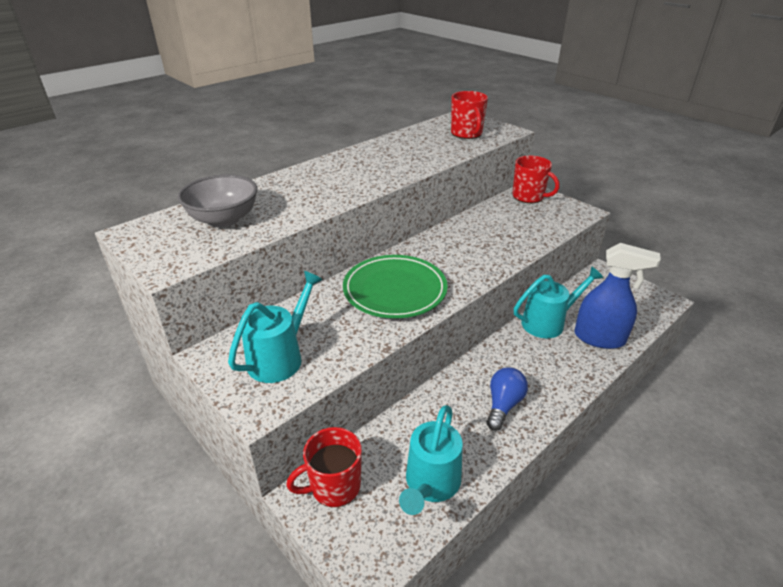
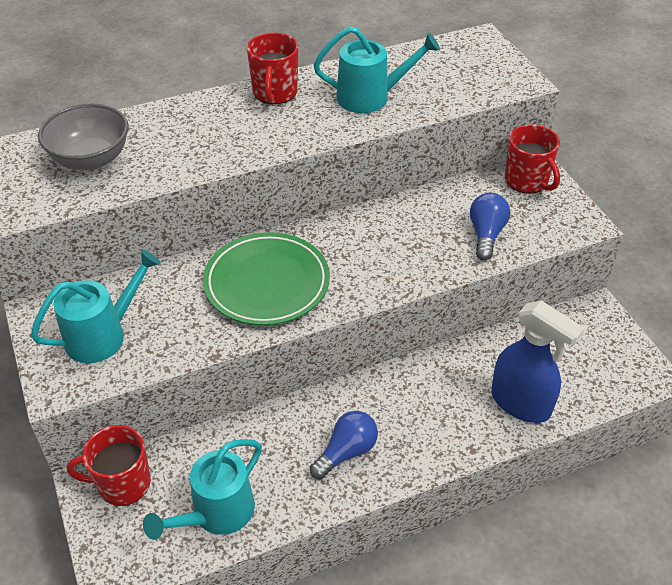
camera: 20 degrees right, 10 degrees up
(467, 134) = (460, 76): red mug -> red mug (275, 93)
(527, 229) = (486, 234): none -> blue light bulb
(548, 322) = (470, 363): turquoise watering can -> turquoise watering can (371, 97)

